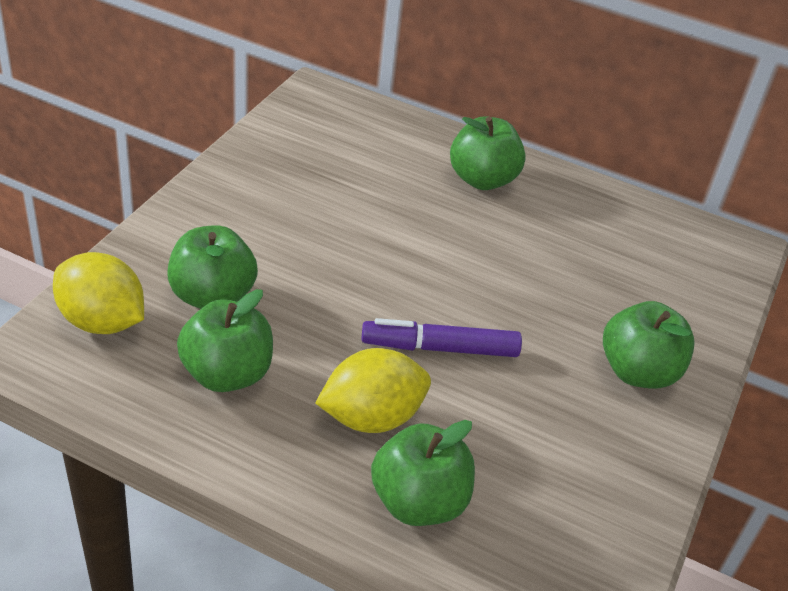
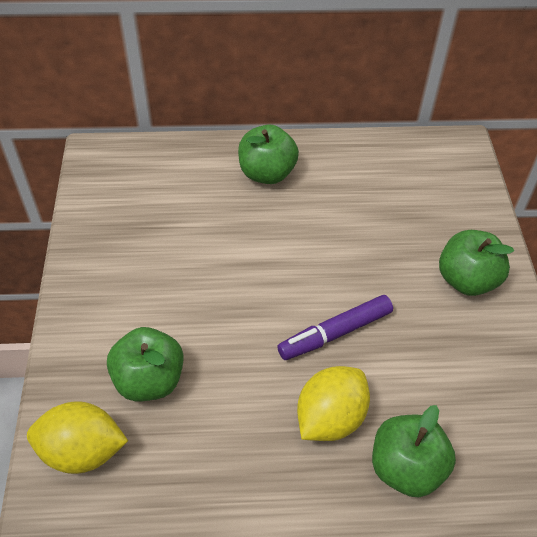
camera: 25 degrees left, 10 degrees up
(227, 374) = (208, 442): green apple -> none

